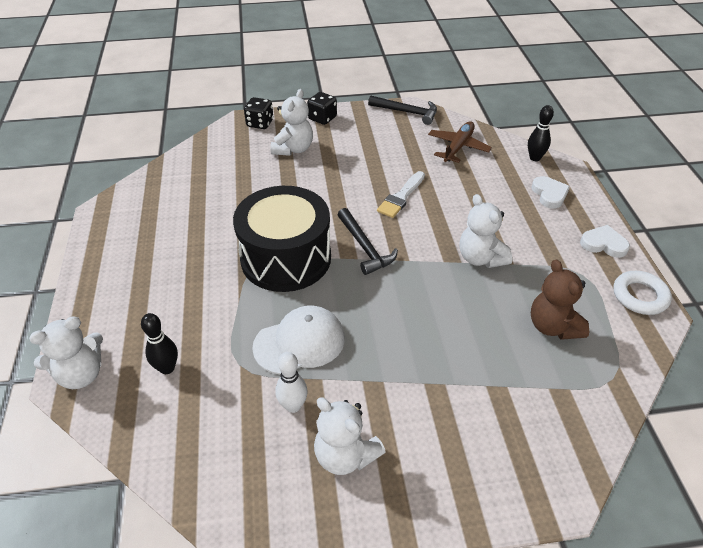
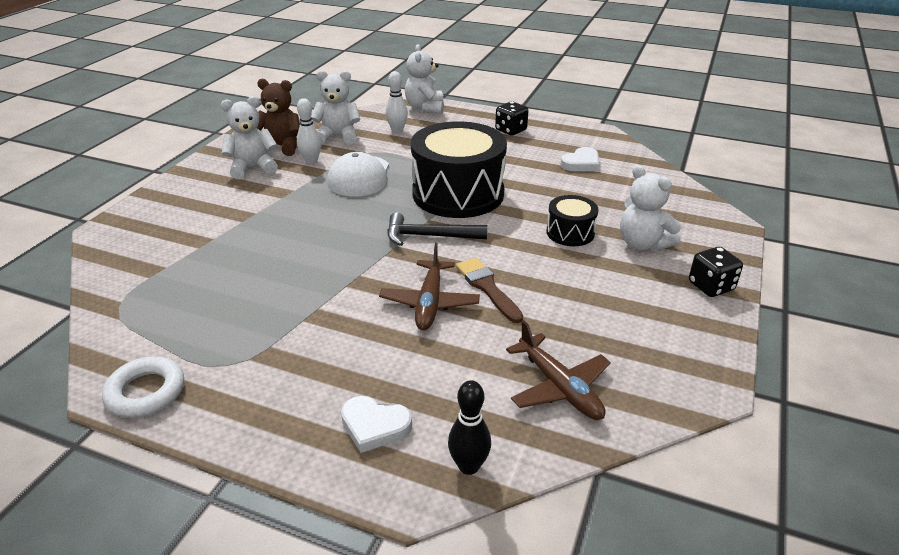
camera: 120 degrees right, 10 degrees down
(167, 368) = (397, 130): black bowling pin -> white bowling pin
(260, 123) = (718, 236): black dice -> black dice (511, 130)
(303, 181) = (570, 233): none -> black drum
(401, 197) = (487, 287): white brush -> brown brush
(407, 112) = (694, 375): black hammer -> none
(439, 215) = (430, 302): none -> brown plane
(480, 258) = (336, 300): white teddy bear -> white teddy bear (338, 136)
(553, 326) = (206, 302): brown teddy bear -> brown teddy bear (281, 147)
(603, 244) = (239, 418): white heart -> white heart (581, 163)

